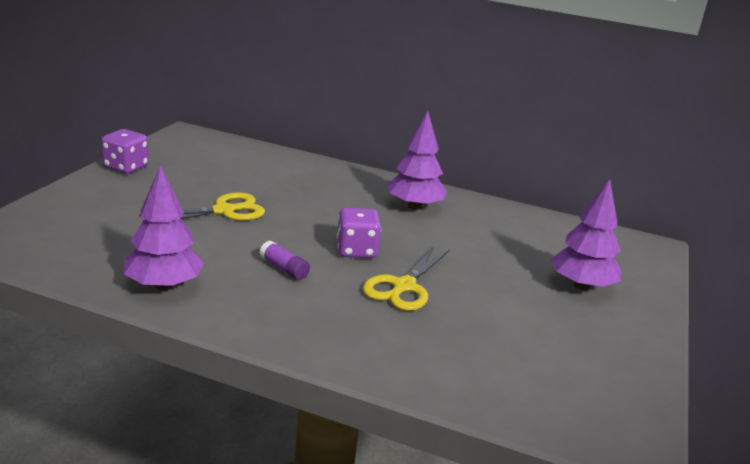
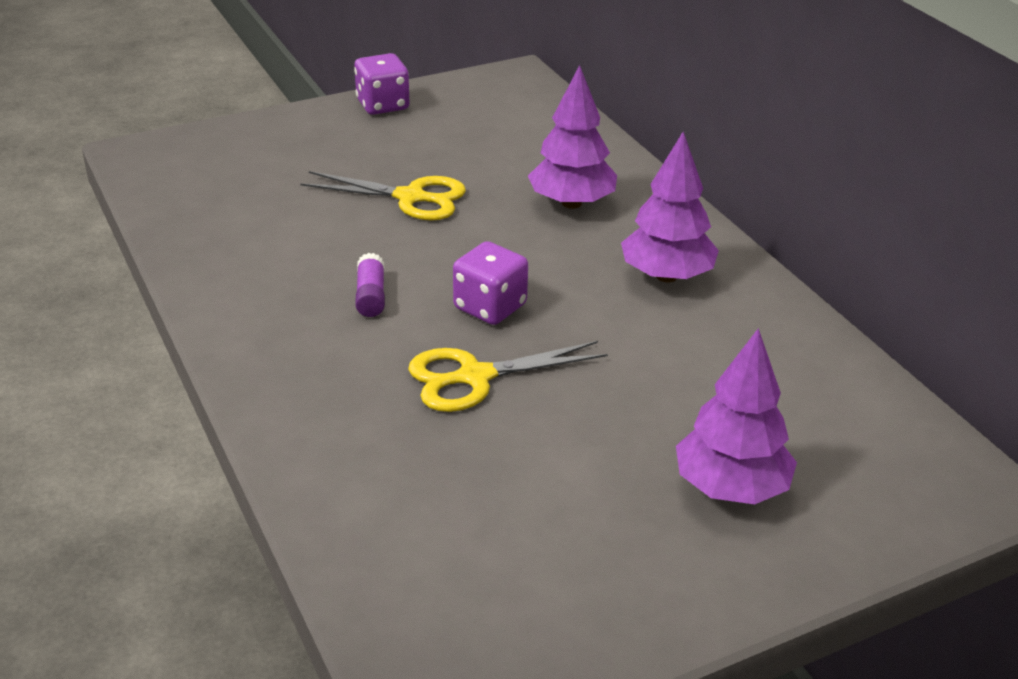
camera: 45 degrees right, 10 degrees up
(164, 285) = (226, 265): purple tree -> purple tree (571, 203)

